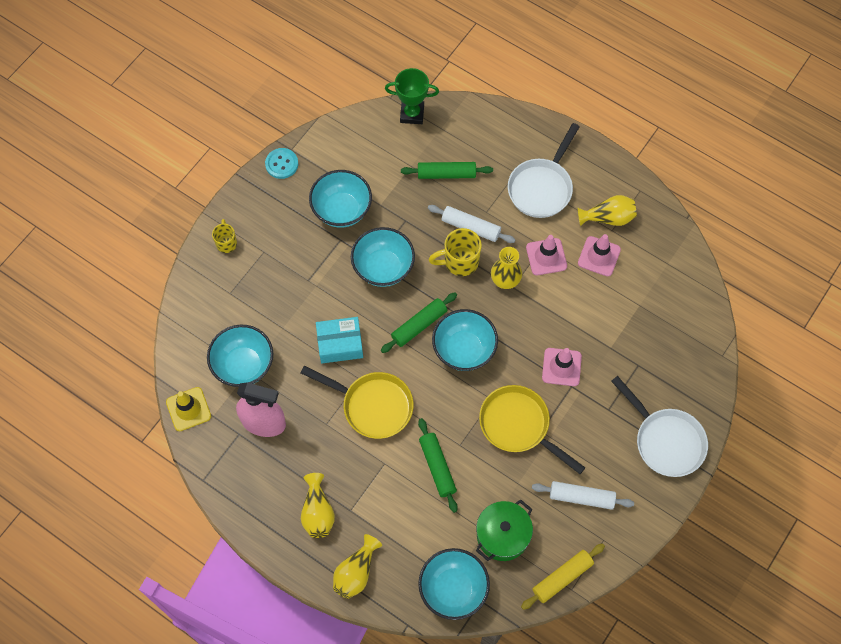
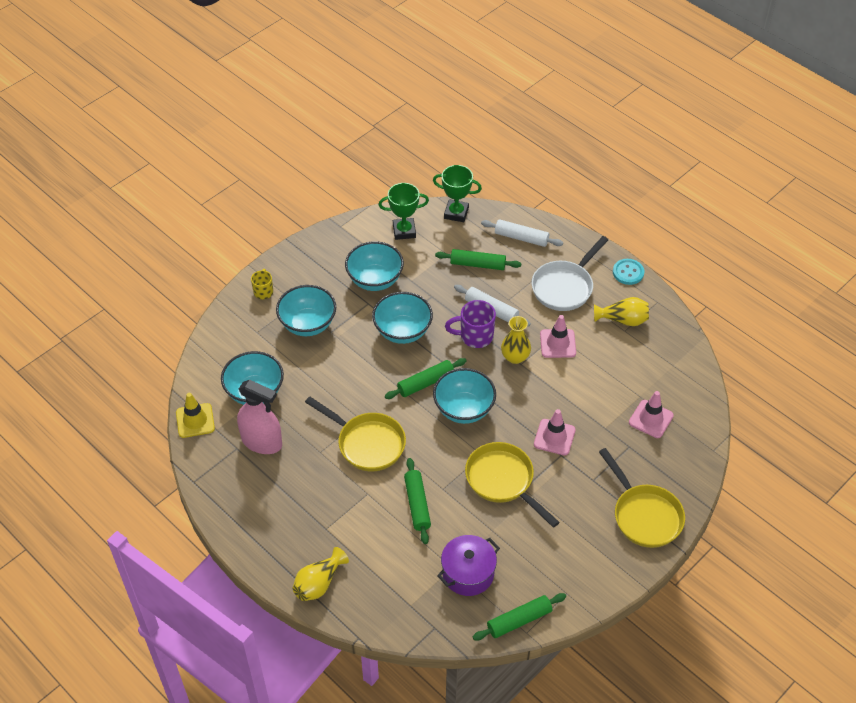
camera: 10 degrees right, 15 degrees down
(281, 164) = (328, 236): turquoise button -> turquoise button (628, 272)
(318, 512) = (294, 525): yellow vase -> none
(340, 344) = (348, 388): turquoise box -> none
(361, 145) = (404, 231): none -> green trophy
(453, 589) = (409, 613): turquoise bowl -> turquoise bowl (308, 324)
(459, 262) = (475, 336): yellow mug -> purple mug
(502, 535) = (468, 573): green pot -> purple pot
(562, 578) = (519, 620): yellow rolling pin -> green rolling pin
(581, 497) = (552, 552): white rolling pin -> white rolling pin (521, 238)
(599, 256) = (608, 350): pink traffic cone -> pink traffic cone (651, 419)
(665, 440) = (644, 515): white pan -> yellow pan

